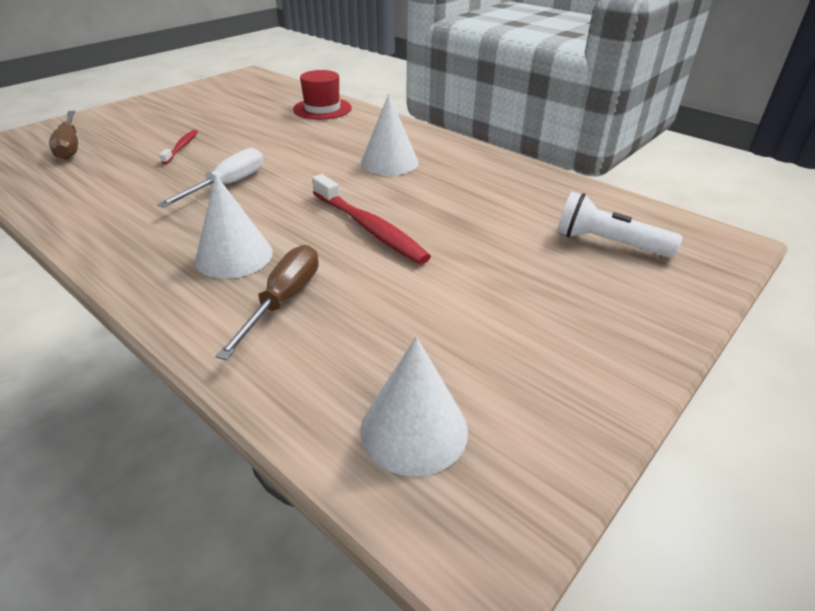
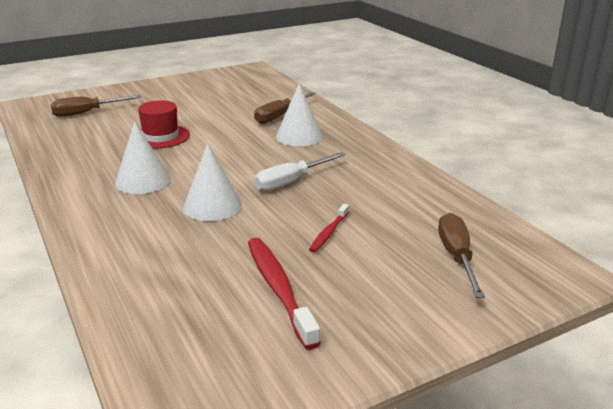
camera: 160 degrees left, 10 degrees down
(322, 109) = (134, 272): red hat -> red hat (161, 136)
(369, 228) = (208, 138): red toothbrush -> red toothbrush (278, 289)
(414, 429) = (251, 83): white cone -> white cone (212, 206)
(608, 243) = (87, 113): white flashlight -> brown screwdriver

